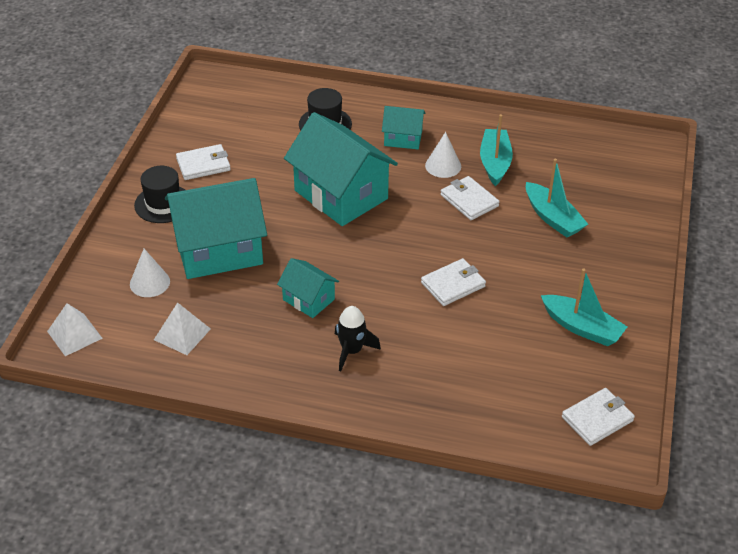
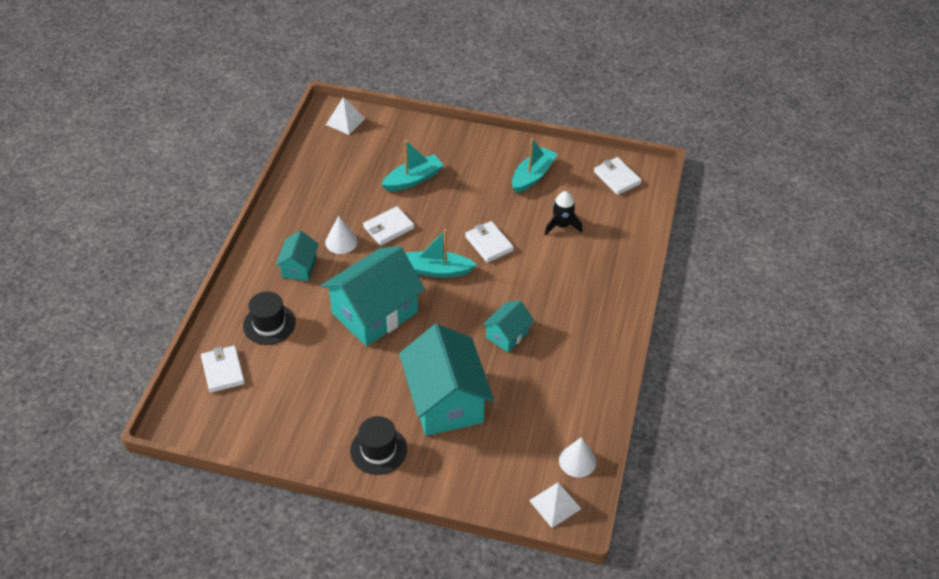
camera: 90 degrees left, 5 degrees up
(149, 282) = (488, 451): white cone -> white cone (577, 461)
(182, 334) = (550, 421): white pyramid -> white pyramid (345, 121)
(203, 164) = (321, 420): white wallet -> white wallet (223, 370)
(351, 351) = (563, 307): black rocket -> black rocket (562, 225)
(495, 163) = (340, 208): turquoise boat -> turquoise boat (437, 270)

